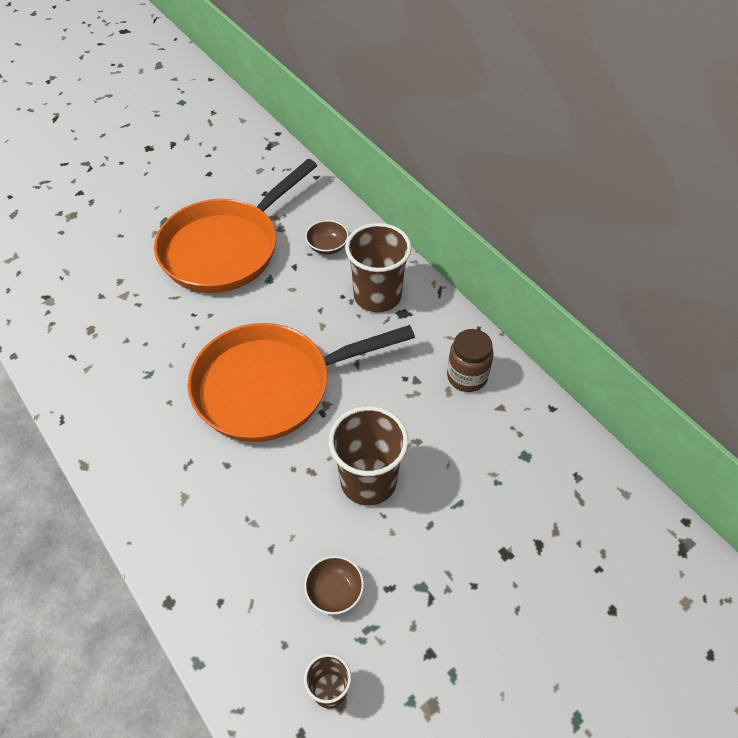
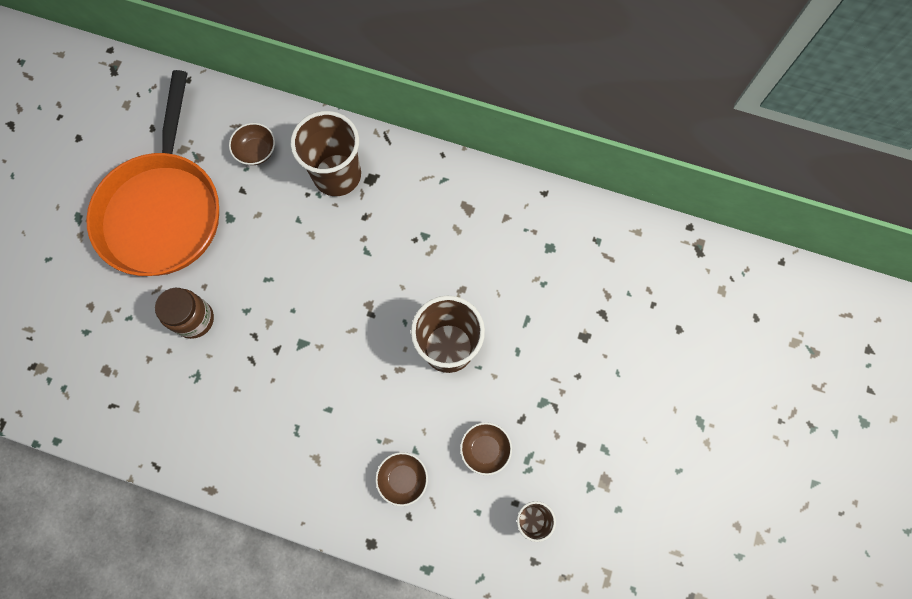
camera: 35 degrees left, 20 degrees up
(241, 565) = (403, 479): none -> brown bowl
(271, 386) = (311, 318): orange pan -> none
(467, 376) = (462, 206): brown jar -> brown jar (194, 319)

